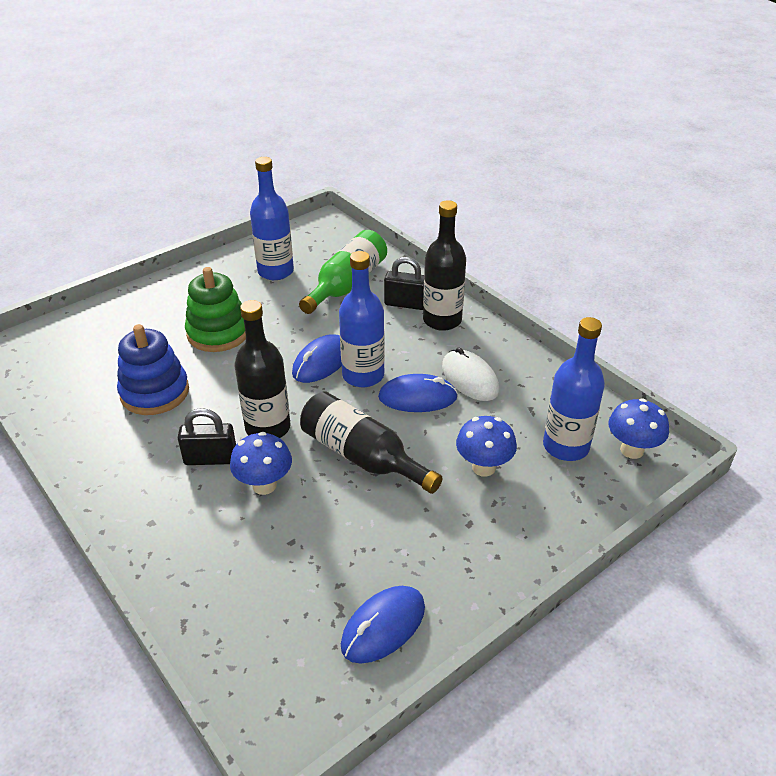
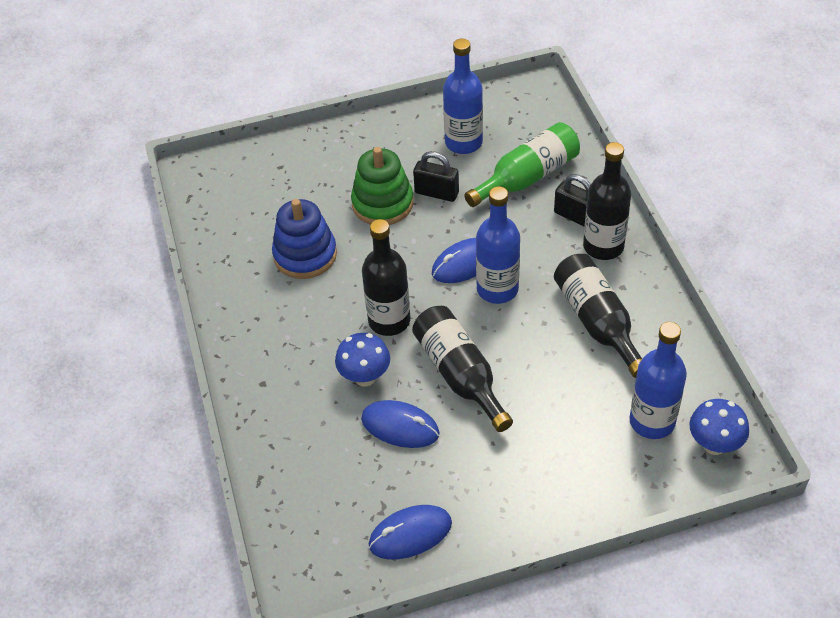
camera: 25 degrees right, 10 degrees up
(211, 458) = (330, 337): black padlock -> black padlock (436, 193)
(417, 397) = (537, 328): blue mouse -> blue mouse (400, 426)
(469, 378) = (597, 321): white mouse -> black bottle
(483, 467) = (563, 419): blue mushroom -> none

